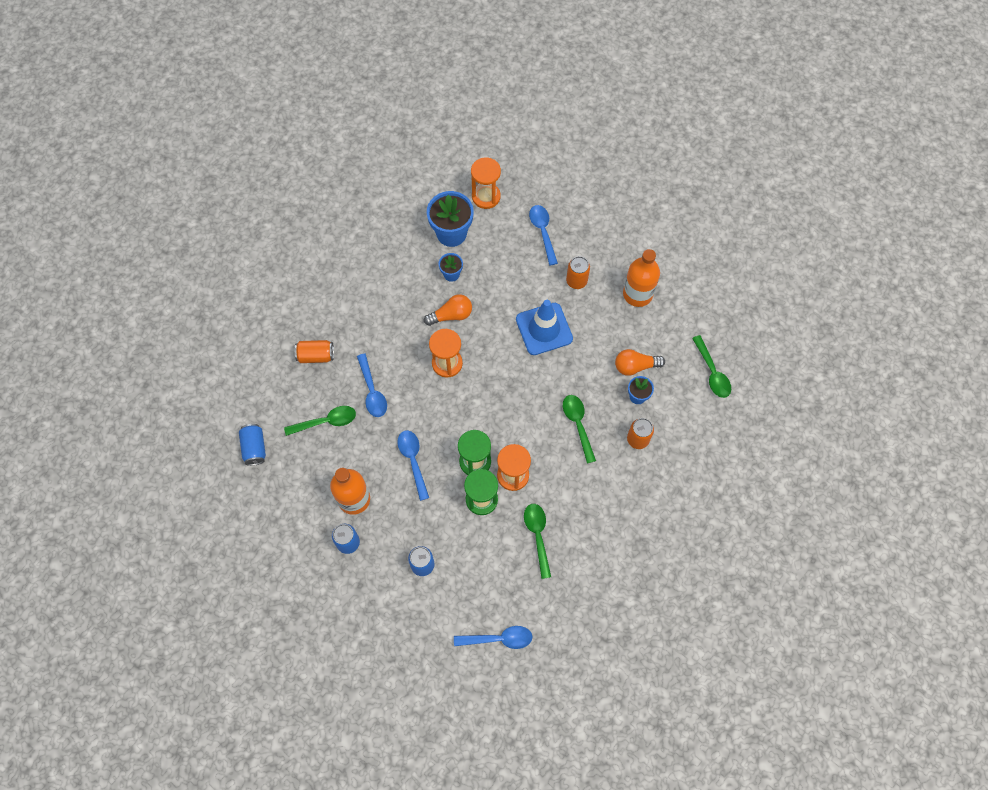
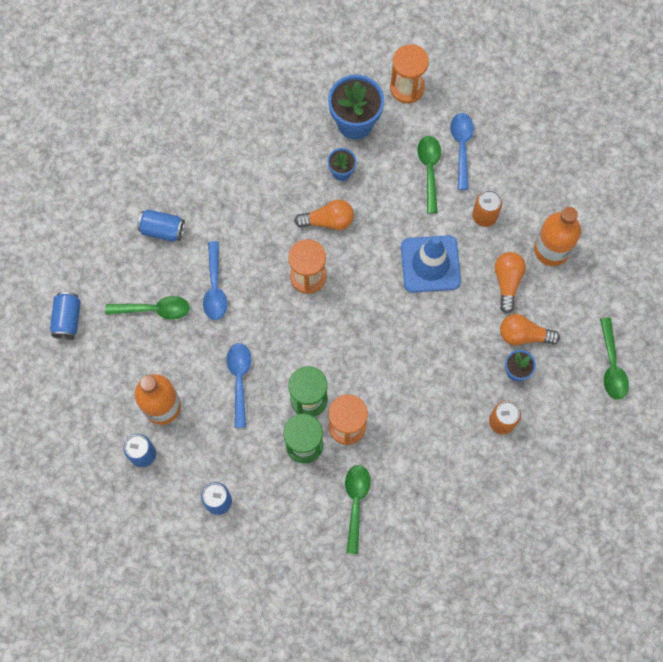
camera: 15 degrees right, 5 degrees up
(316, 356) = (162, 230): orange can -> blue can
(498, 639) = (280, 607): blue spoon -> none
(578, 424) = (437, 387): green spoon -> green spoon (429, 170)
(610, 328) = (507, 282): none -> orange light bulb

